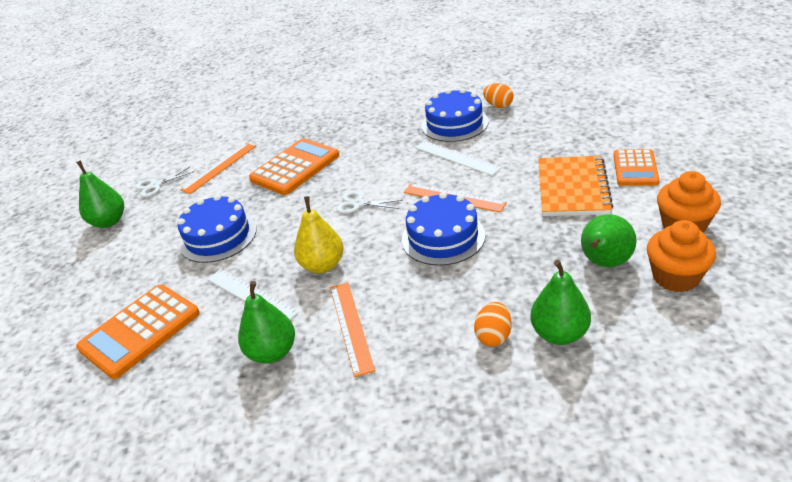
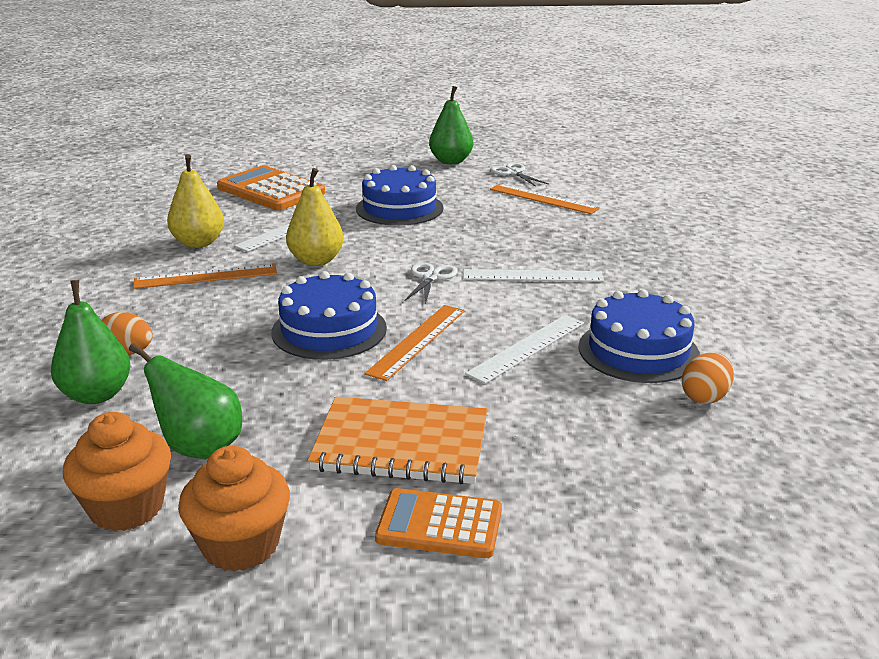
camera: 85 degrees right, 10 degrees down
(272, 352) = (198, 243): green pear -> yellow pear
(295, 167) = (531, 238): orange calculator -> none
(357, 162) = (533, 276): none -> white ruler

